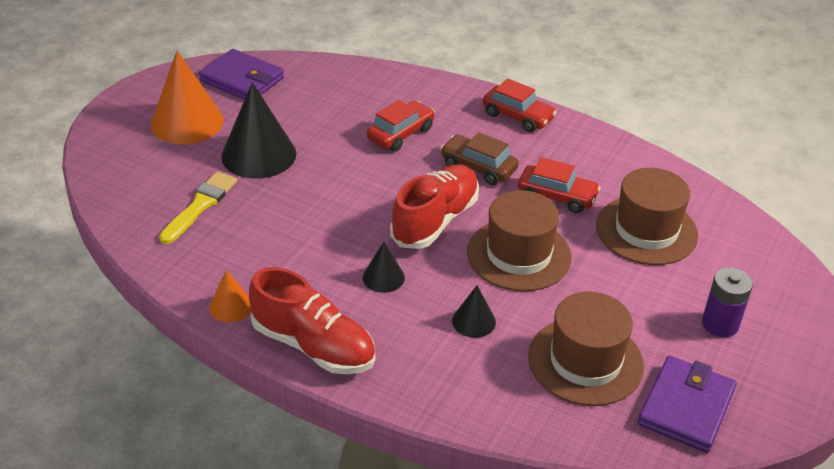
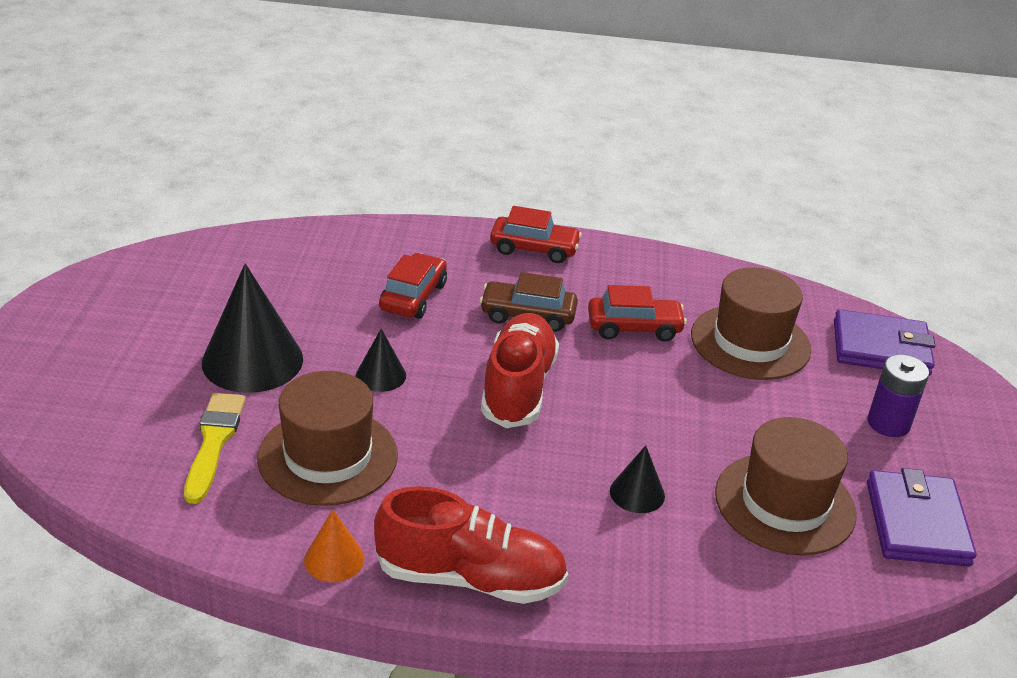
camera: 25 degrees left, 5 degrees down
(187, 122) = (130, 341): orange cone -> none
(242, 80) = (173, 273): purple wallet -> purple wallet (880, 348)
(383, 277) = (501, 470): black cone -> black cone (381, 375)
(519, 254) = (636, 403): brown hat -> brown hat (328, 456)

